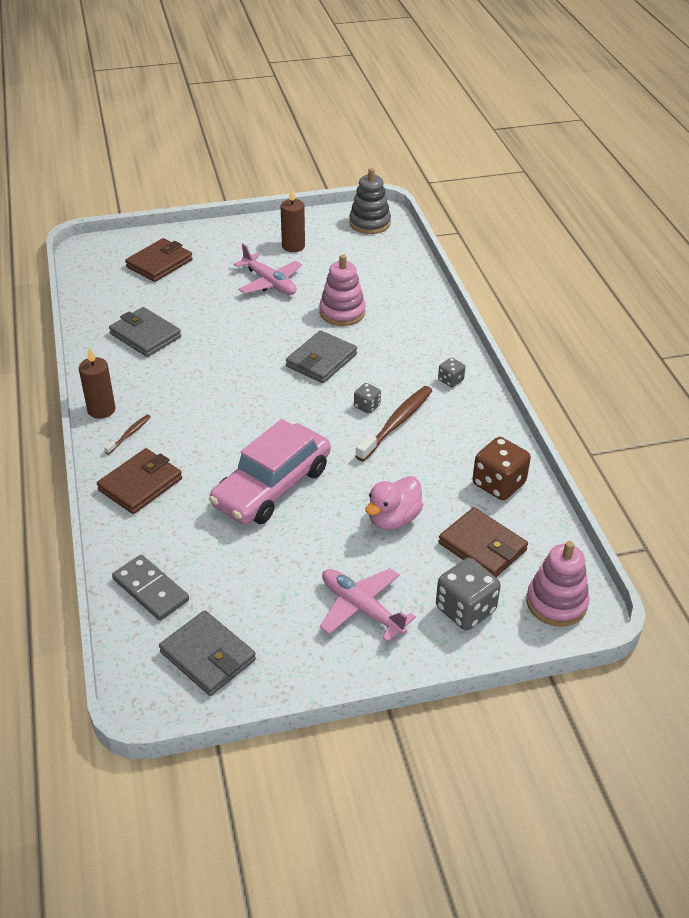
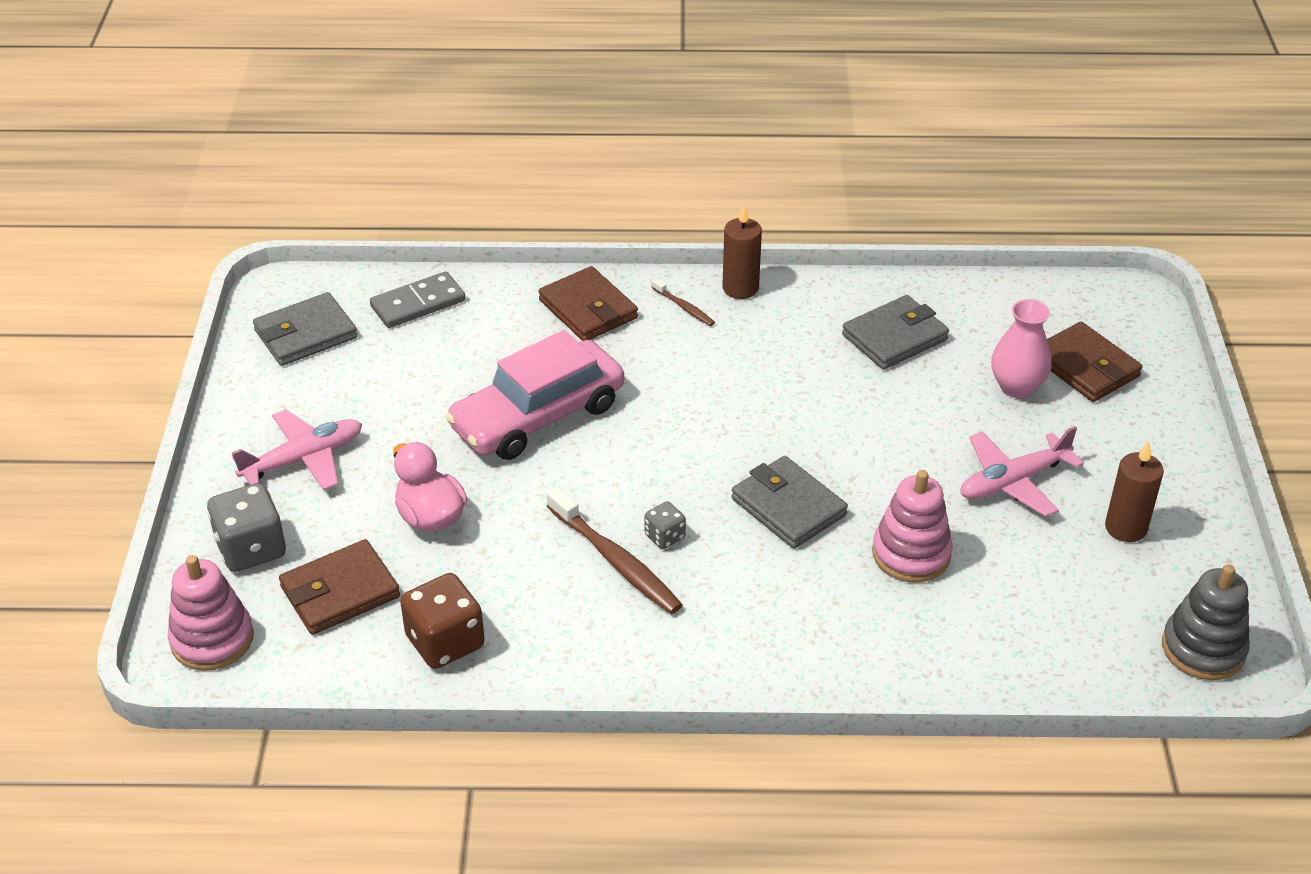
camera: 105 degrees right, 0 degrees up
(184, 286) = (1016, 387): none -> pink vase
(272, 486) = (537, 416): pink car -> pink car turned 90 degrees counterclockwise
(450, 380) = (695, 648): grey dice -> none

